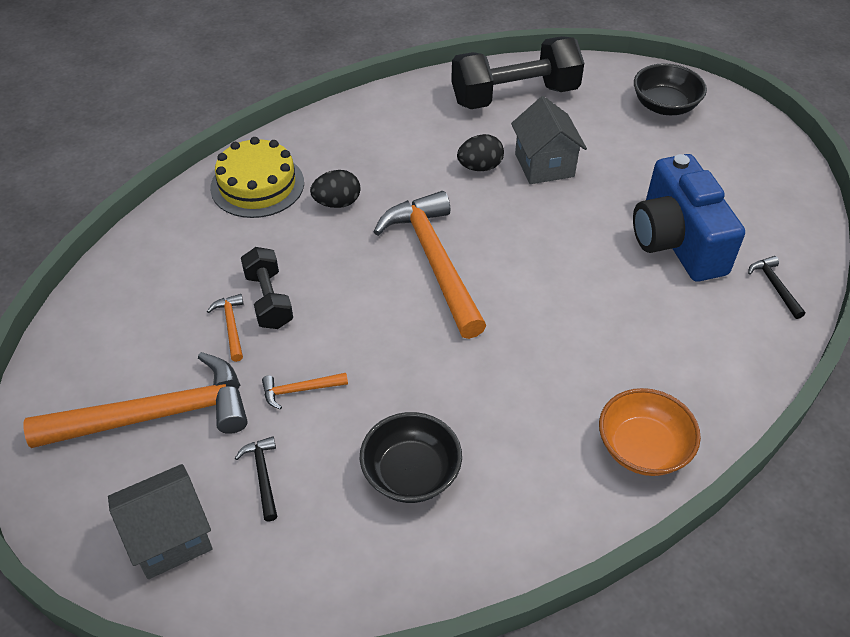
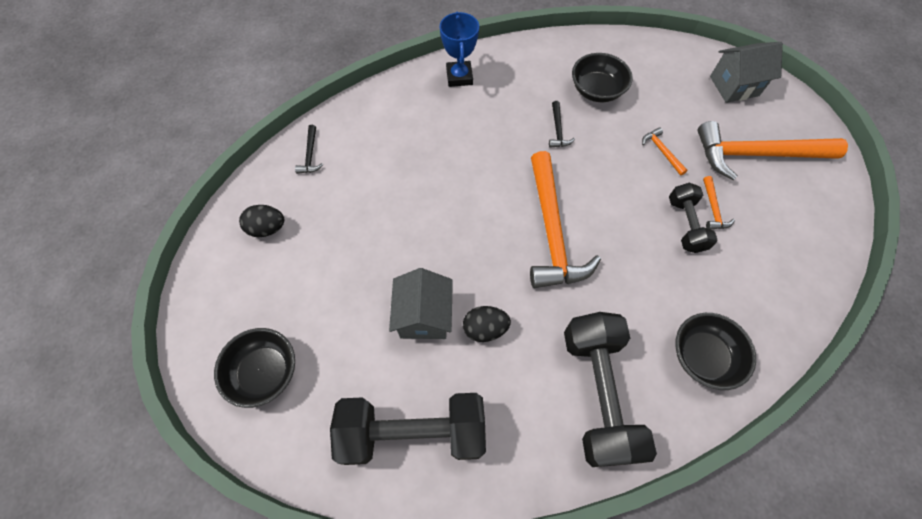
camera: 165 degrees left, 15 degrees up
(257, 185) = (703, 356): yellow cake -> black bowl
(263, 476) = (684, 106): black hammer -> black hammer (558, 130)
(299, 390) = (661, 151): orange hammer -> orange hammer turned 120 degrees counterclockwise
(337, 203) = (626, 314): black egg -> black egg (267, 228)
(359, 143) = (597, 393): none -> black dumbbell
(642, 448) = (459, 77): orange bowl -> blue trophy
(676, 241) = (355, 207): blue camera -> none

